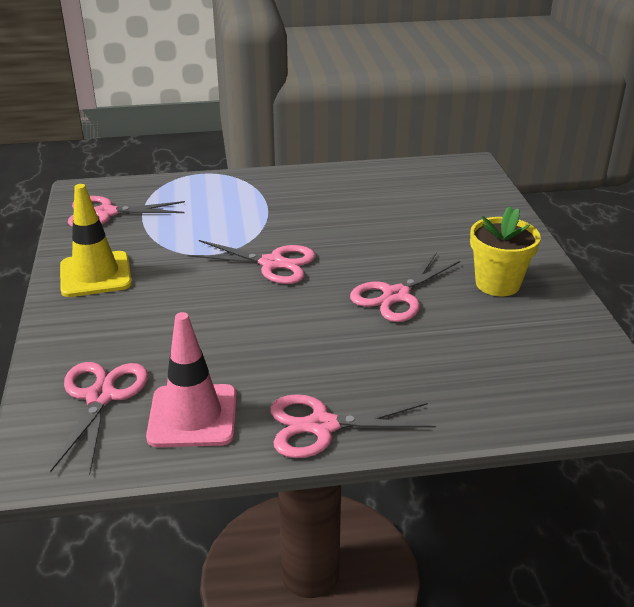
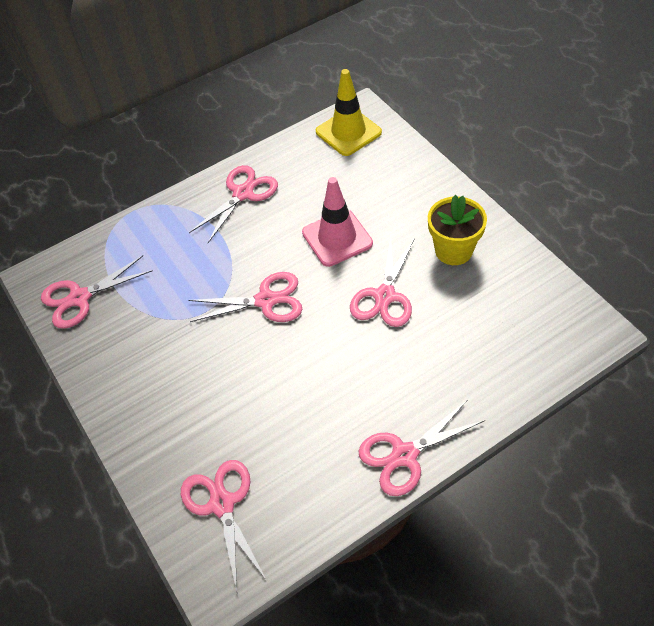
camera: 20 degrees left, 20 degrees up
(95, 275) = (124, 376): yellow traffic cone -> yellow traffic cone (348, 132)
(193, 416) = (305, 489): pink traffic cone -> pink traffic cone (337, 238)
(311, 188) = (243, 193): none -> pink scissors

